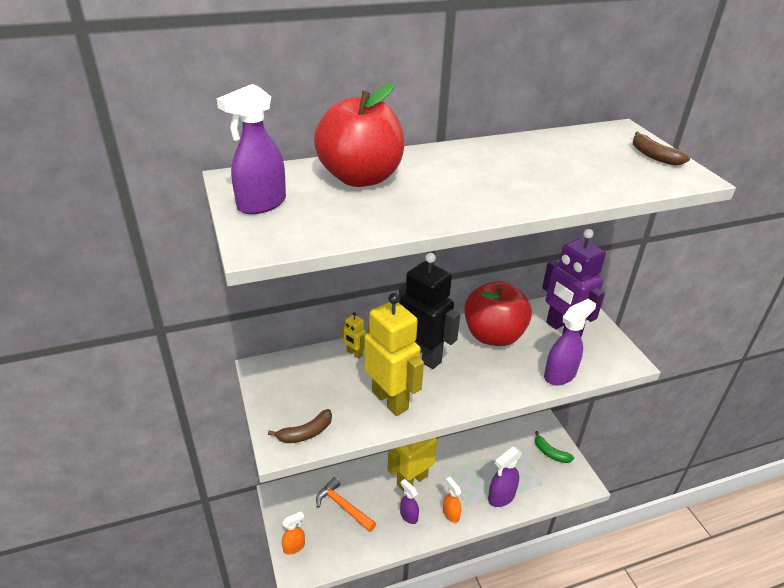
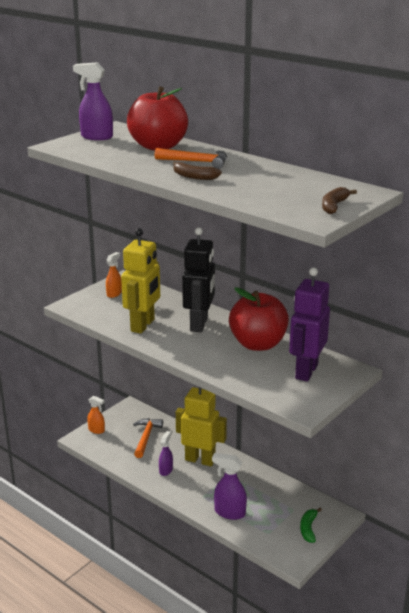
camera: 60 degrees right, 10 degrees down
(306, 433) = (86, 309): brown banana -> brown banana (194, 177)
(354, 353) = (173, 301): yellow robot -> none
(448, 175) = (196, 162): none -> orange hammer
(451, 514) = (187, 490): orange spray bottle -> orange spray bottle (114, 294)
(560, 375) = (246, 382): purple spray bottle -> none

